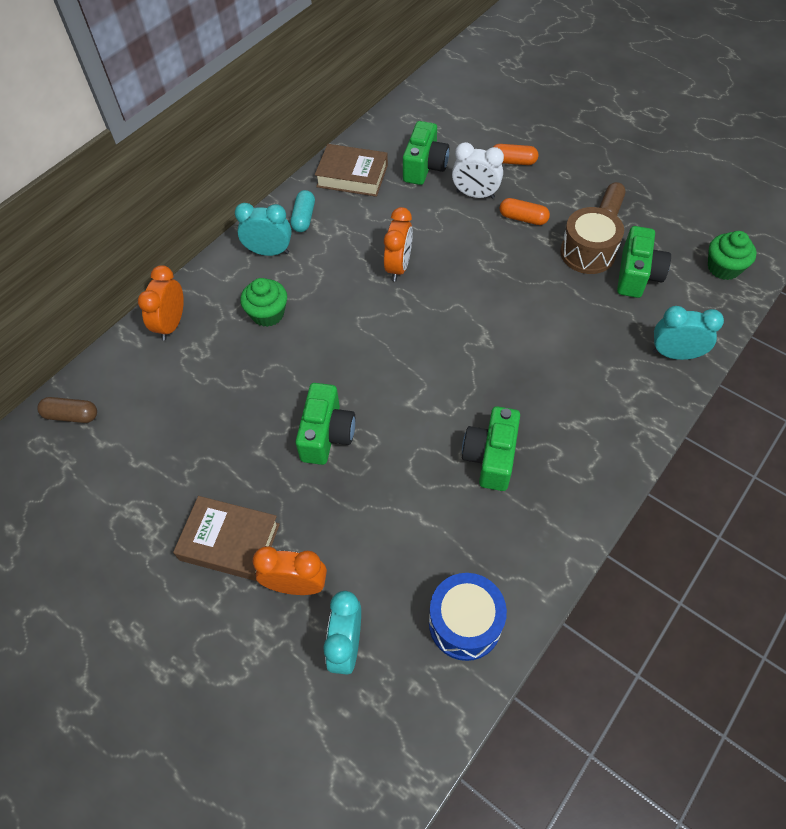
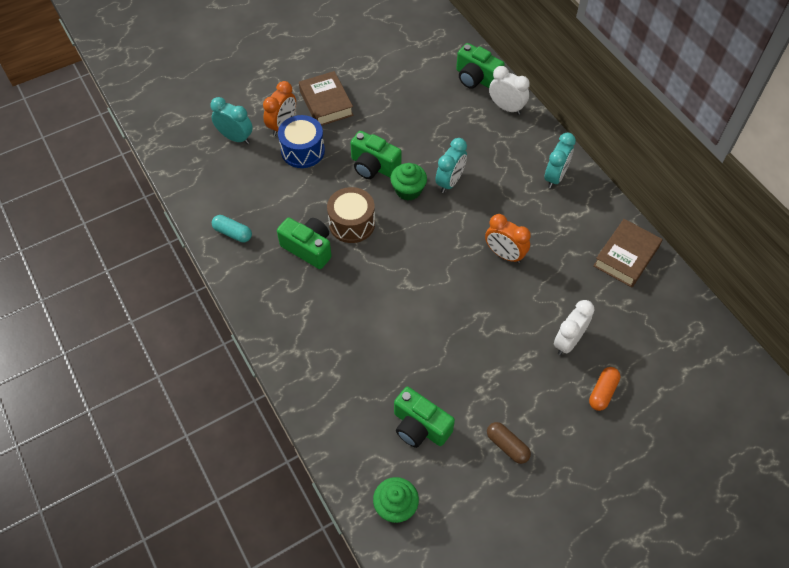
camera: 110 degrees right, 0 degrees up
(71, 415) = (453, 49): brown capsule -> none
(171, 324) = (506, 107): orange clock -> white clock
(229, 542) = (326, 103): brown book -> brown book turned 60 degrees counterclockwise
(268, 314) = (492, 161): green cupcake -> green cupcake (408, 190)
(303, 218) = (585, 208): turquoise capsule -> turquoise capsule (233, 233)
(424, 167) = (620, 316): green camera -> green camera (476, 78)
(465, 623) = (213, 193): blue drum -> blue drum (303, 151)
(523, 218) = (523, 367): orange capsule -> none
(587, 253) = (461, 400): brown drum -> brown drum (352, 223)
(675, 354) = (328, 410): turquoise clock -> turquoise clock (450, 182)

